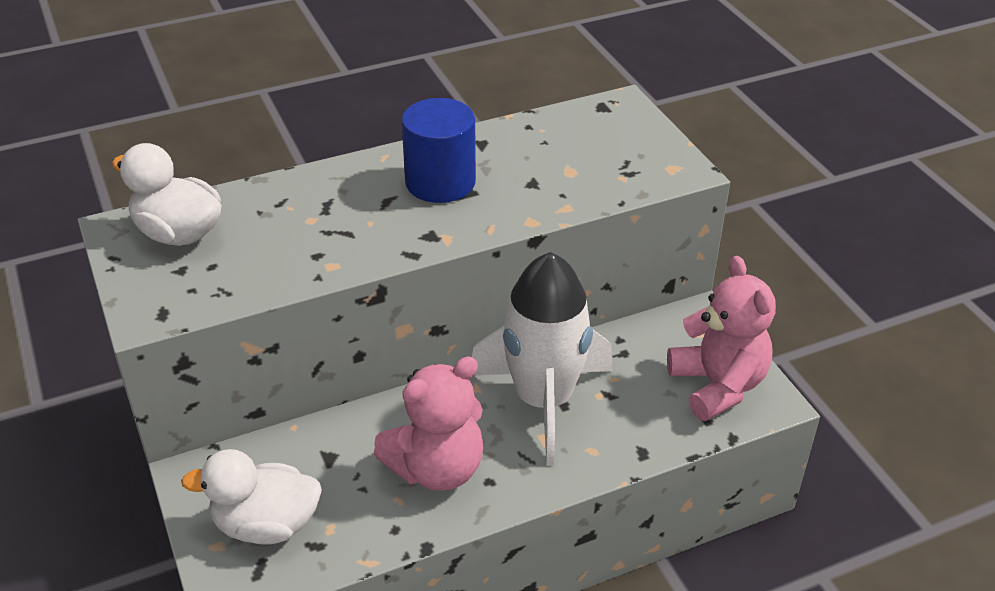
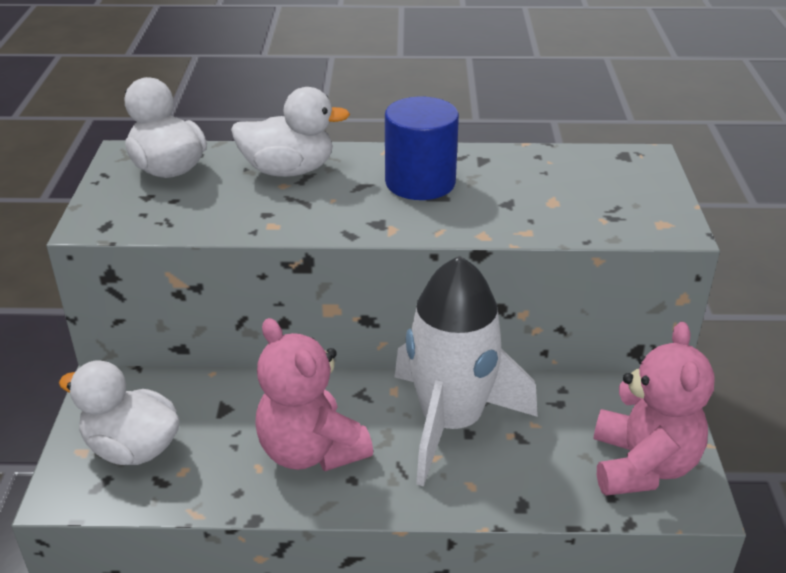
camera: 25 degrees right, 5 degrees down
(305, 202) = (288, 170): none -> white duck
(437, 468) = (311, 451): pink teddy bear -> pink teddy bear turned 60 degrees clockwise

